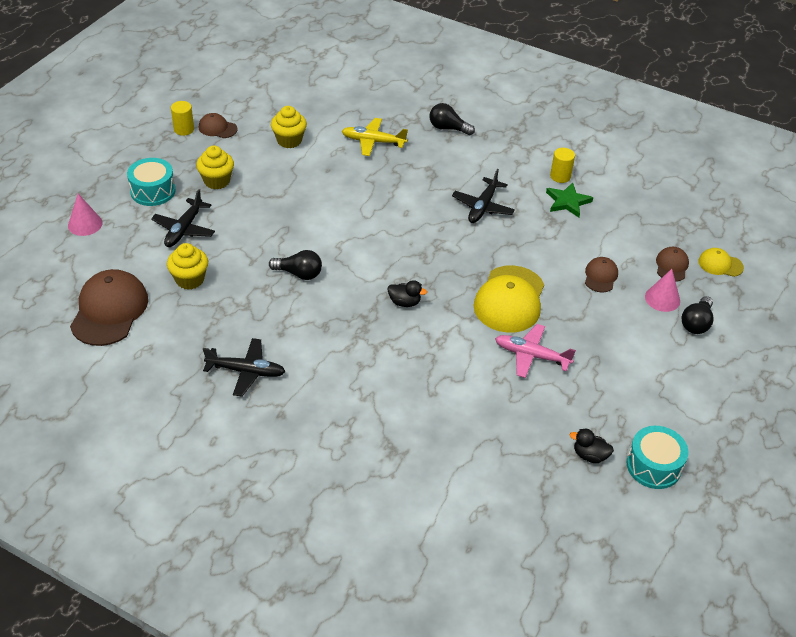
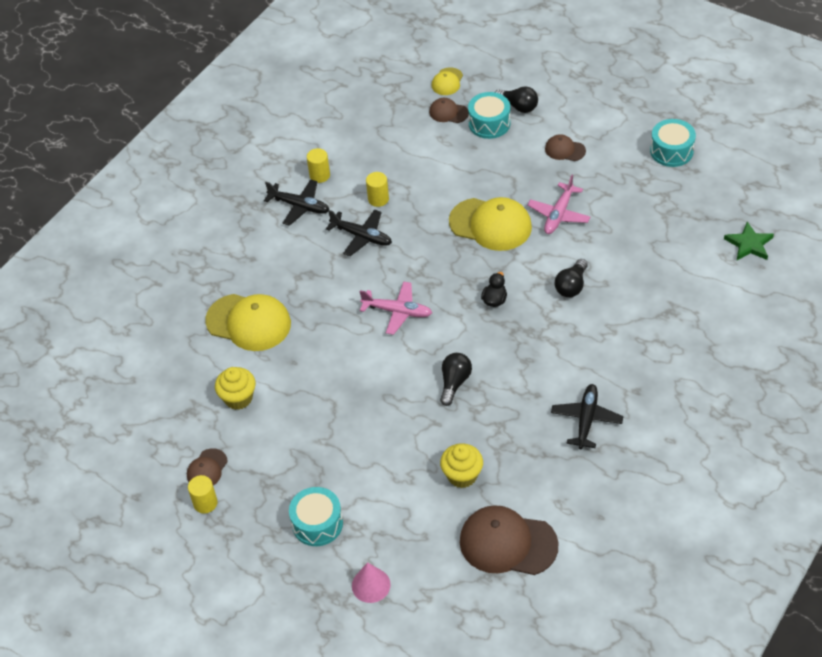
camera: 80 degrees left, 5 degrees up
(184, 229) = (384, 487): black plane -> black plane (299, 206)
(217, 181) = (304, 463): yellow cupcake -> none
(373, 142) = (248, 322): yellow plane -> yellow cap
(387, 233) = (397, 311): none -> pink plane
(448, 128) = (232, 258): black light bulb -> black light bulb (571, 286)
(534, 216) = (378, 199): none -> yellow cylinder
(567, 202) = (358, 173): green star -> green star (749, 244)
(589, 455) = (664, 187): black duck -> none
(600, 276) = (461, 160): brown cap -> brown cap (565, 150)
(662, 298) = (489, 123): pink cone -> turquoise drum

